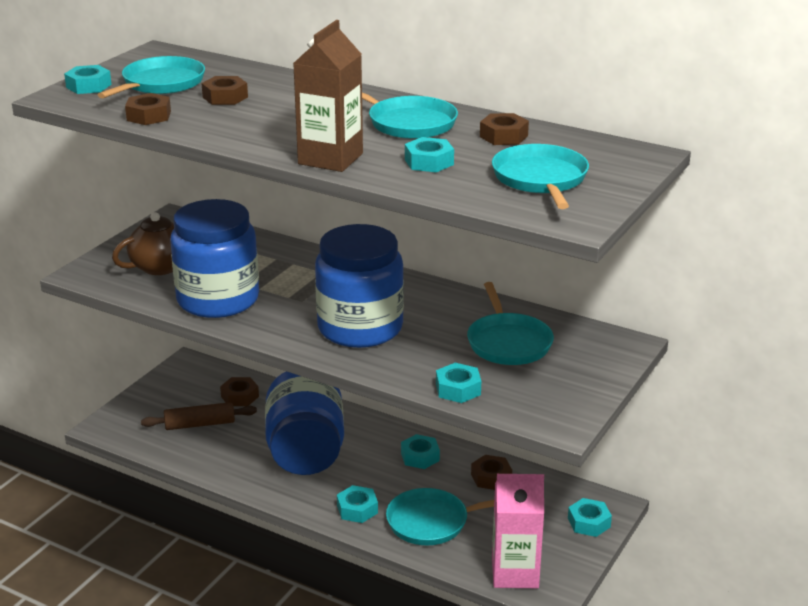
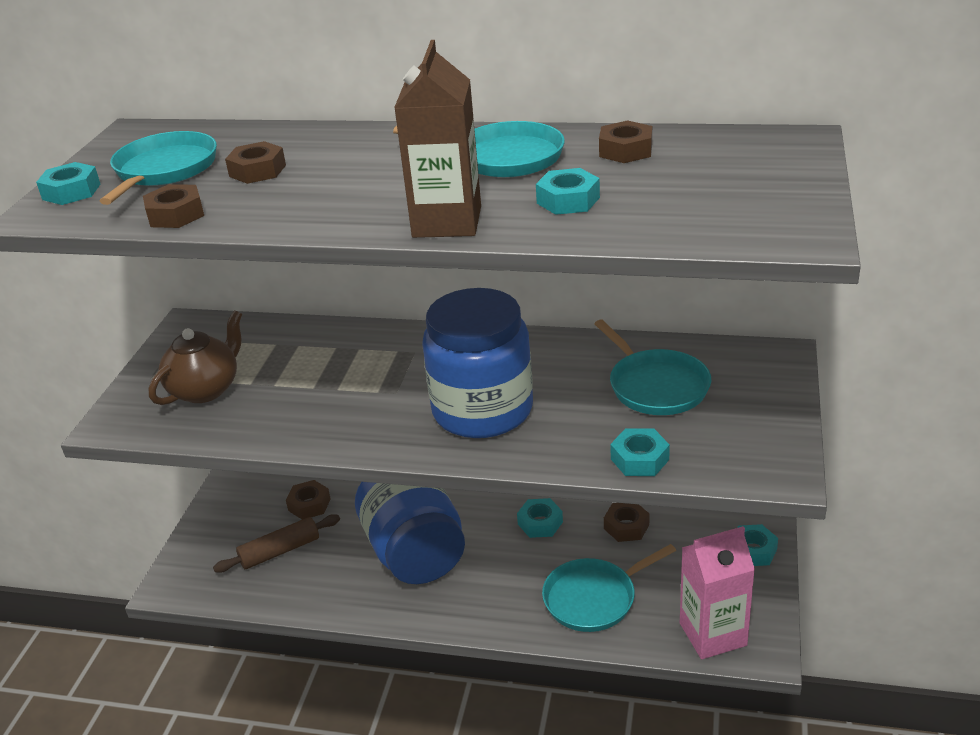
camera: 15 degrees left, 5 degrees up
(218, 299) = (296, 416): blue jar -> none
(357, 509) = (506, 607): turquoise nut -> none
(540, 179) = (714, 193): turquoise pan -> none

